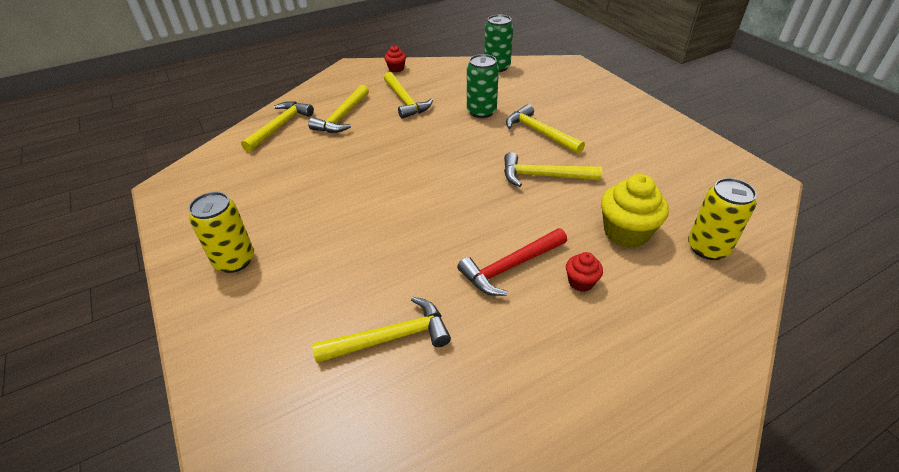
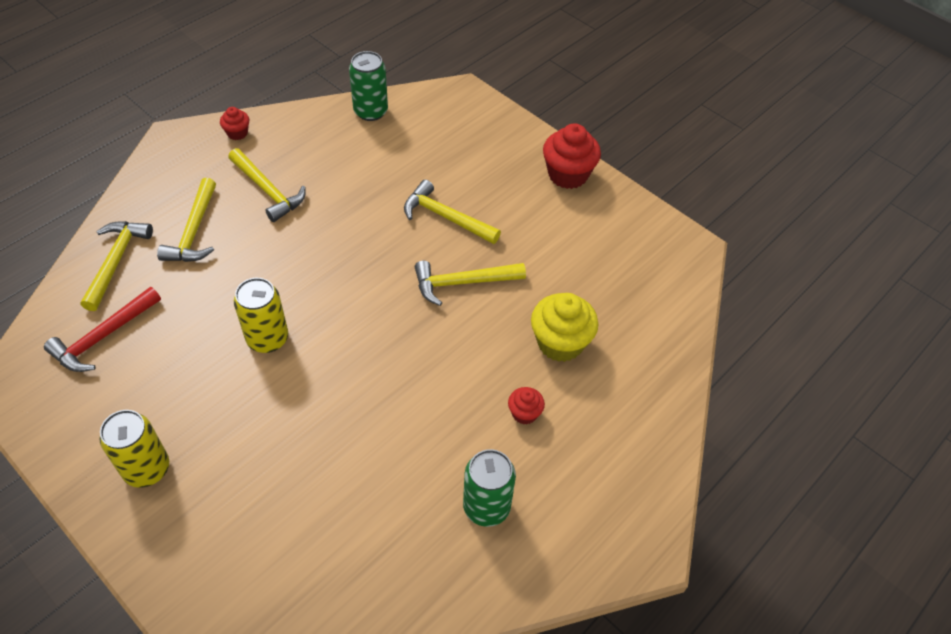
camera: 20 degrees left, 10 degrees up
(391, 337) = (353, 519): yellow hammer -> none
(481, 111) = (369, 194): green can -> green can (486, 507)
(510, 267) = (452, 411): red hammer -> red hammer (103, 337)
(651, 119) = (568, 175): none -> red cupcake
(707, 248) = (640, 346): yellow can -> yellow can (267, 339)

